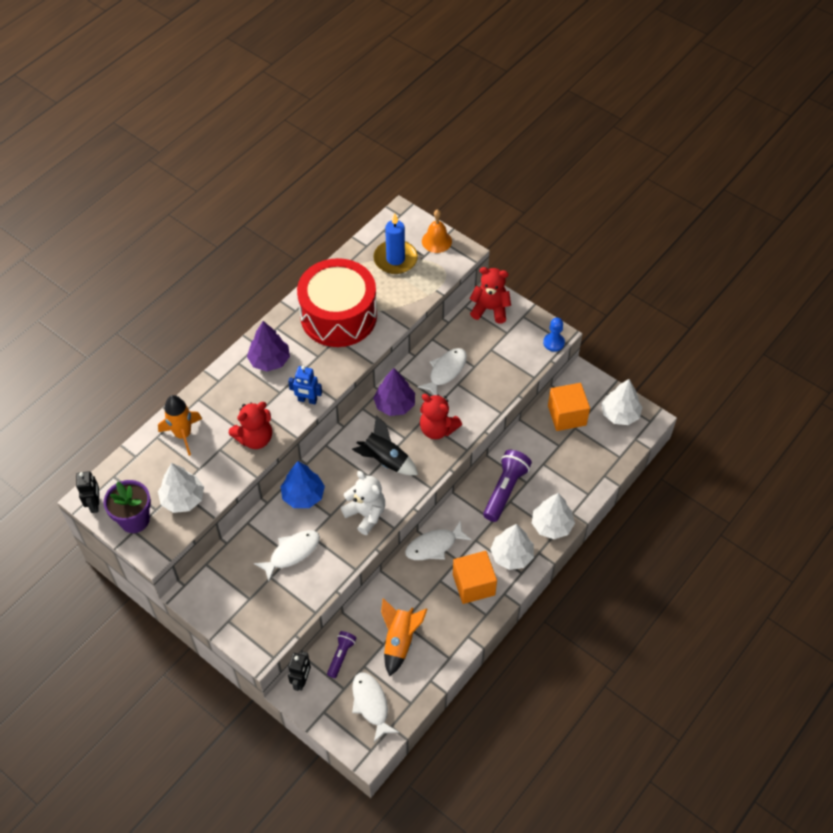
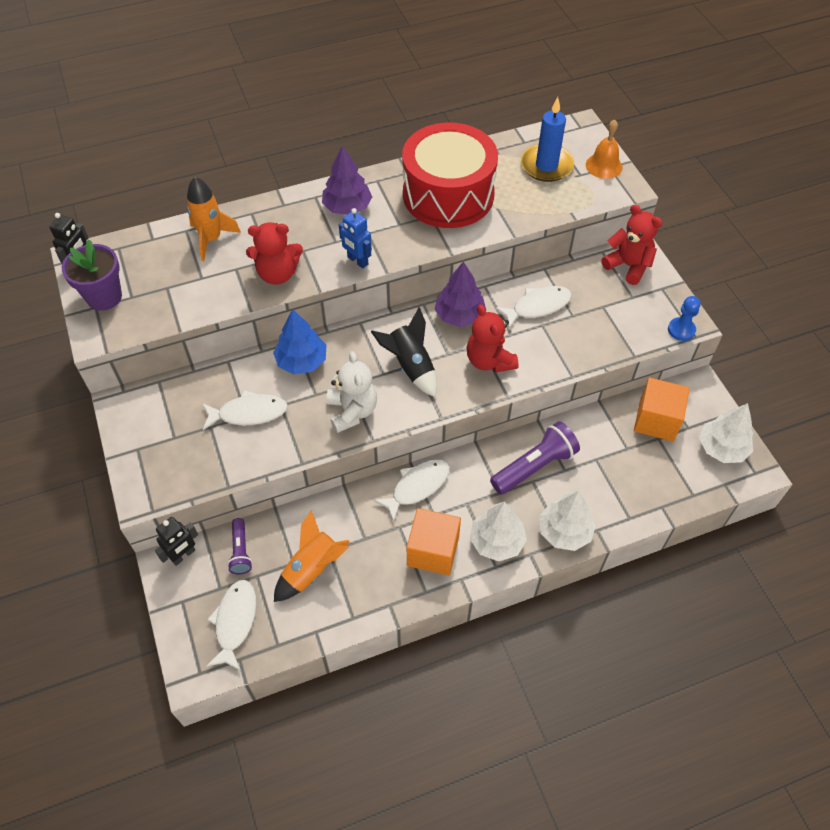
camera: 30 degrees right, 0 degrees up
(183, 499) = (164, 299): white tree -> none
(341, 656) = (241, 551): purple flashlight -> purple flashlight turned 120 degrees clockwise
(434, 546) = (417, 487): white fish -> white fish turned 135 degrees clockwise

